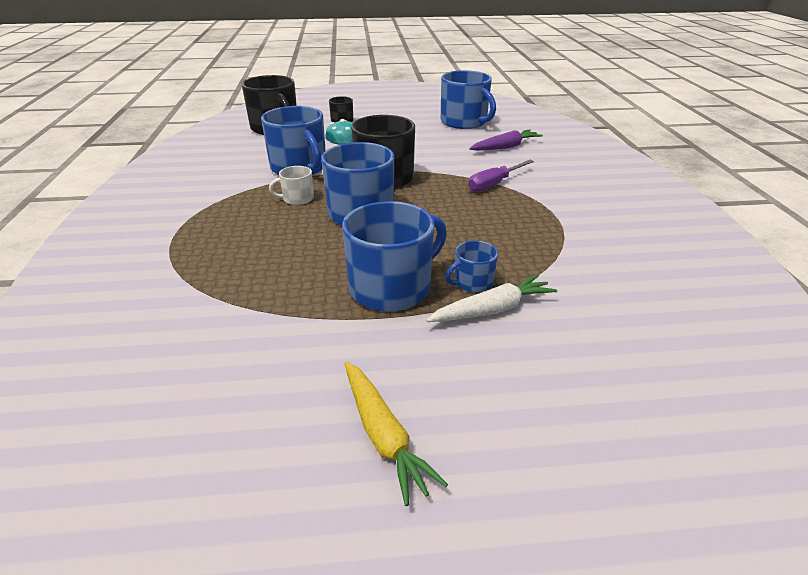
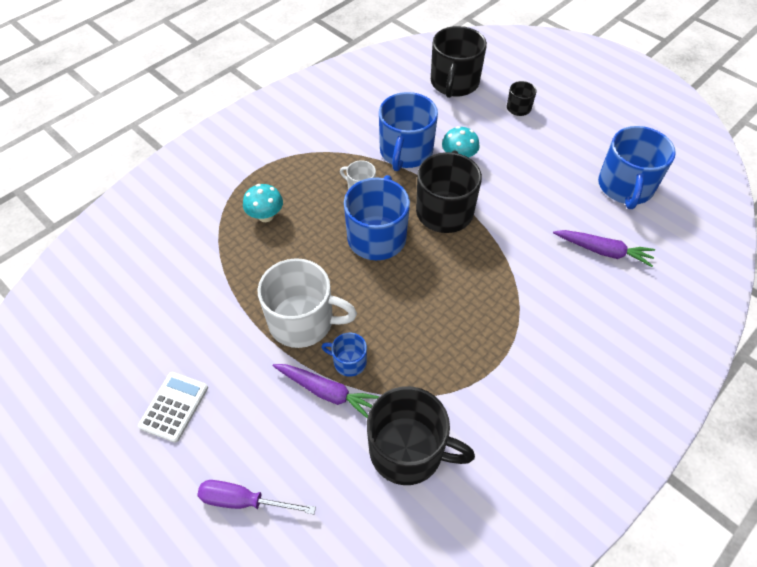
camera: 50 degrees right, 20 degrees up
(236, 254) = (265, 216): none -> turquoise mushroom
(383, 436) = (174, 407): yellow carrot -> white calculator
(392, 287) = (303, 321): blue mug -> white mug
(492, 310) = (327, 392): white carrot -> purple carrot
(494, 184) = (514, 287): purple screwdriver -> purple screwdriver (244, 501)
(603, 293) = (408, 450): none -> black mug

